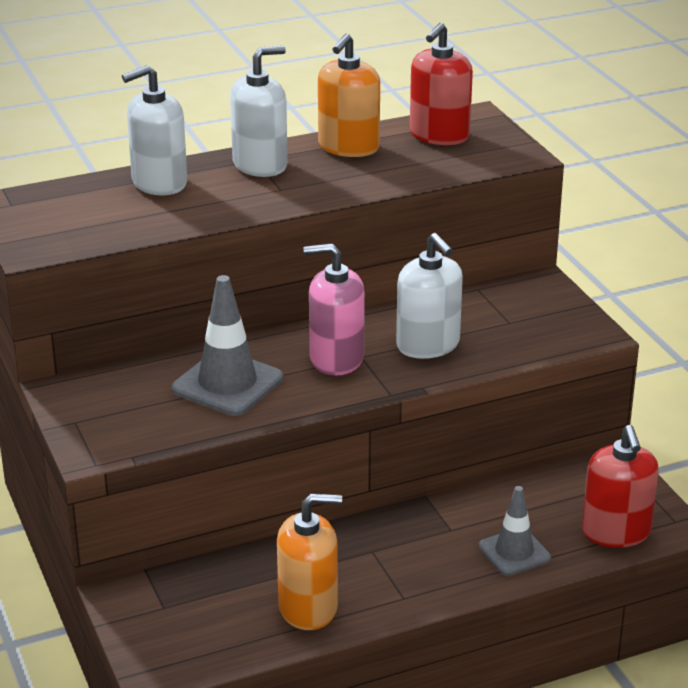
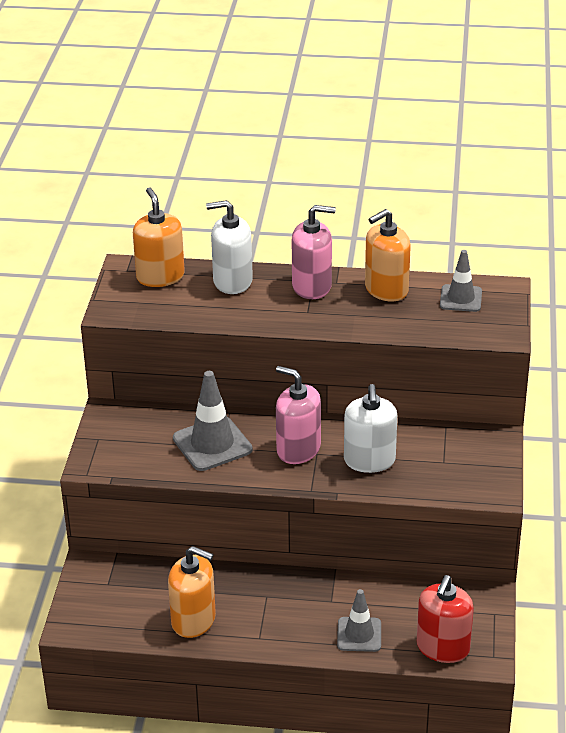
camera: 30 degrees right, 5 degrees up
(62, 200) = (160, 277): none -> orange soap dispenser
(260, 165) = (312, 286): white soap dispenser -> pink soap dispenser
(439, 135) = (461, 298): red soap dispenser -> grey traffic cone

